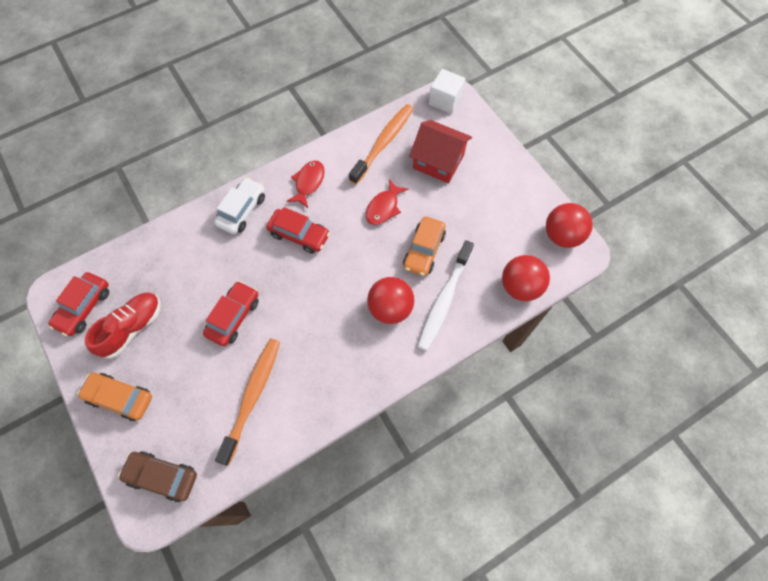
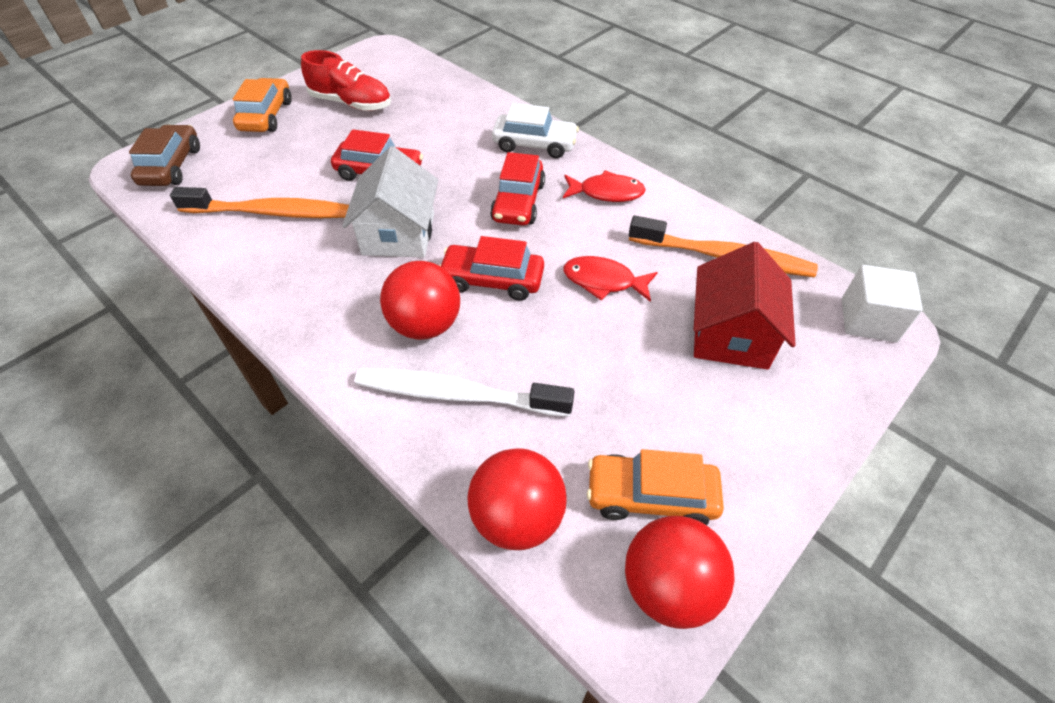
camera: 75 degrees right, 15 degrees down
(84, 307) = (370, 68): red car -> red car (492, 280)
(305, 312) = (398, 234): none -> white house
(424, 250) = (544, 348): orange car -> orange car (651, 496)

